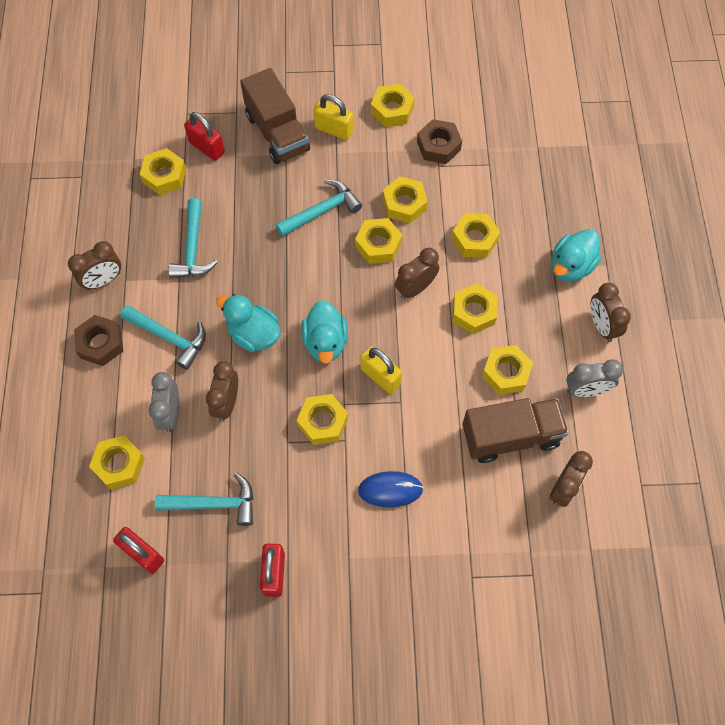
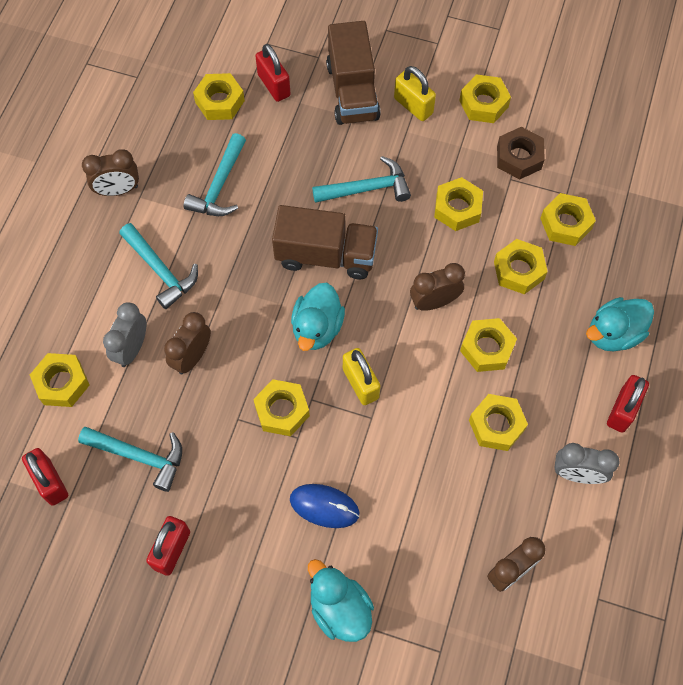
camera: 20 degrees right, 0 degrees up
(101, 343) = (91, 254): brown nut -> none
(253, 334) = (246, 295): turquoise duck -> turquoise duck (339, 608)
(378, 245) = (412, 243): yellow nut -> yellow nut (566, 223)
(510, 436) = (474, 495): brown truck -> brown truck (326, 255)
(601, 326) = (622, 410): brown clock -> red padlock

